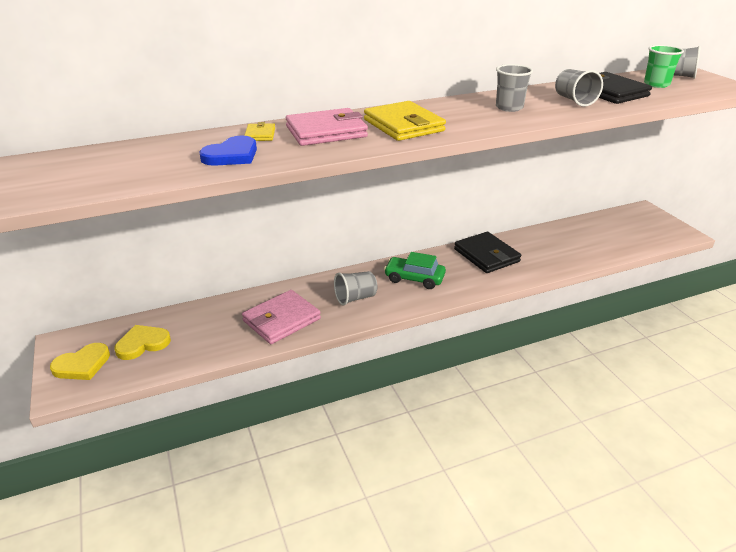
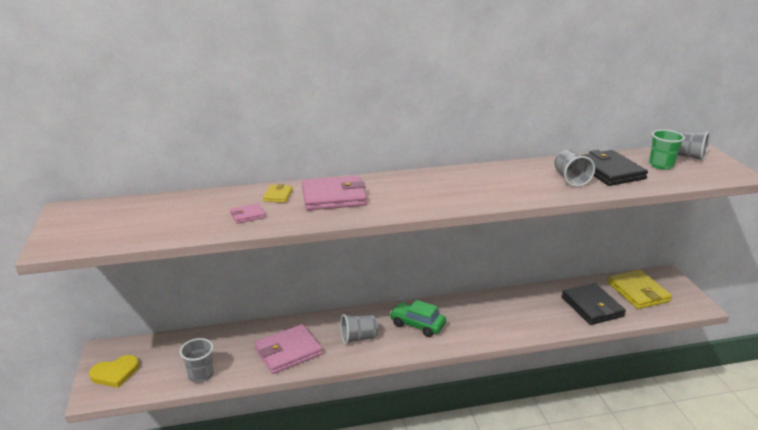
camera: 10 degrees right, 5 degrees down
(142, 344) = (167, 360): yellow heart -> none
(232, 155) = (247, 215): blue heart -> pink wallet
(403, 125) = (402, 195): yellow wallet -> yellow wallet (638, 292)
(486, 255) = (492, 308): black wallet -> black wallet (592, 307)
(509, 107) = (506, 182): grey cup -> grey cup (201, 375)

